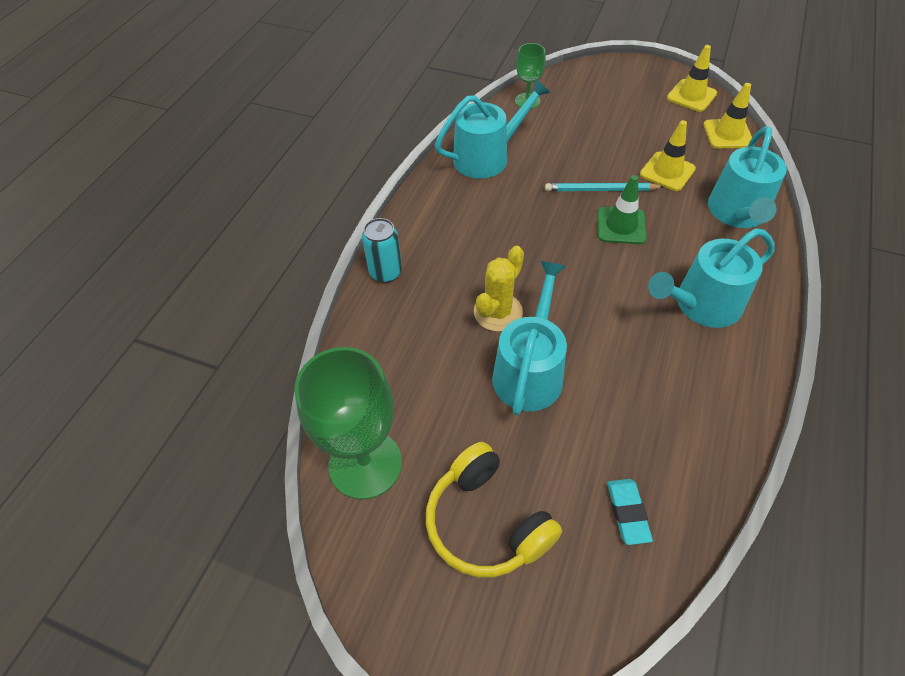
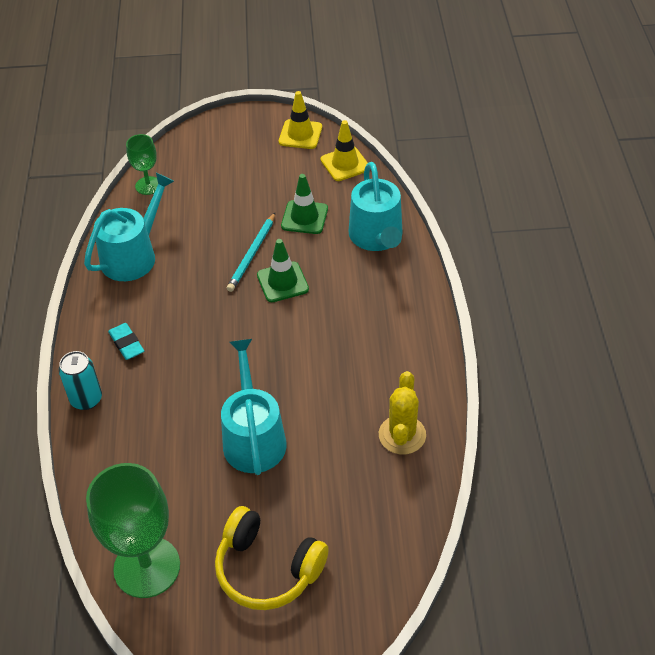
camera: 25 degrees left, 5 degrees down
(498, 312) = (205, 398): yellow cactus -> yellow cactus (402, 435)
(601, 190) = (252, 254): turquoise pencil -> turquoise pencil turned 45 degrees counterclockwise
(627, 512) = (373, 516): turquoise eraser -> turquoise eraser (126, 344)
(667, 171) = (304, 217): yellow traffic cone -> green traffic cone
(702, 305) = (374, 329): turquoise watering can -> none

